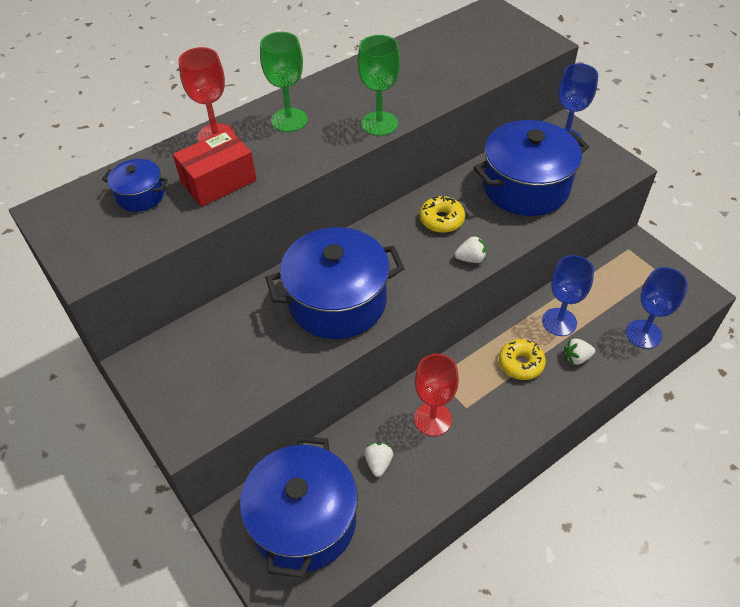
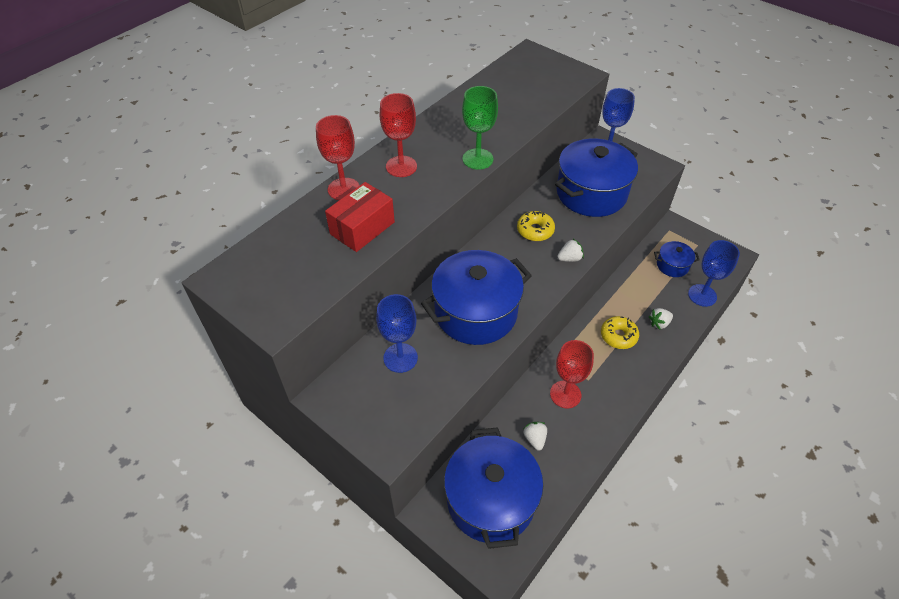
camera: 15 degrees left, 0 degrees up
(140, 195) = (298, 251): blue pot -> blue pot (672, 265)
(289, 120) = (401, 166): green goblet -> red goblet
(559, 322) = (636, 297): blue goblet -> blue goblet (400, 358)

